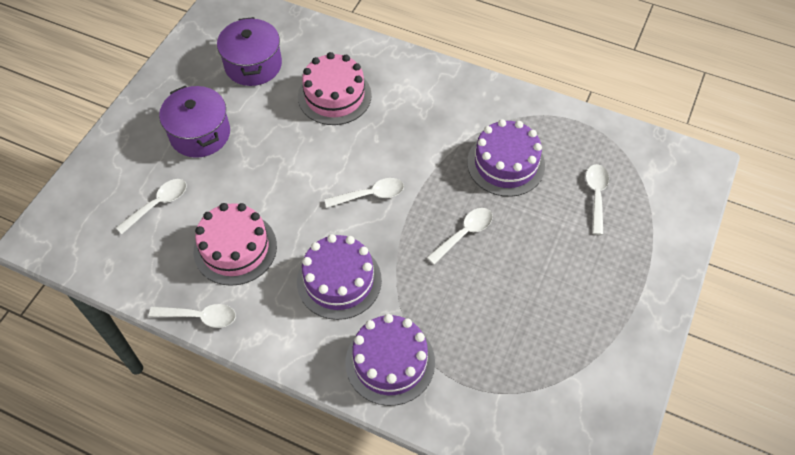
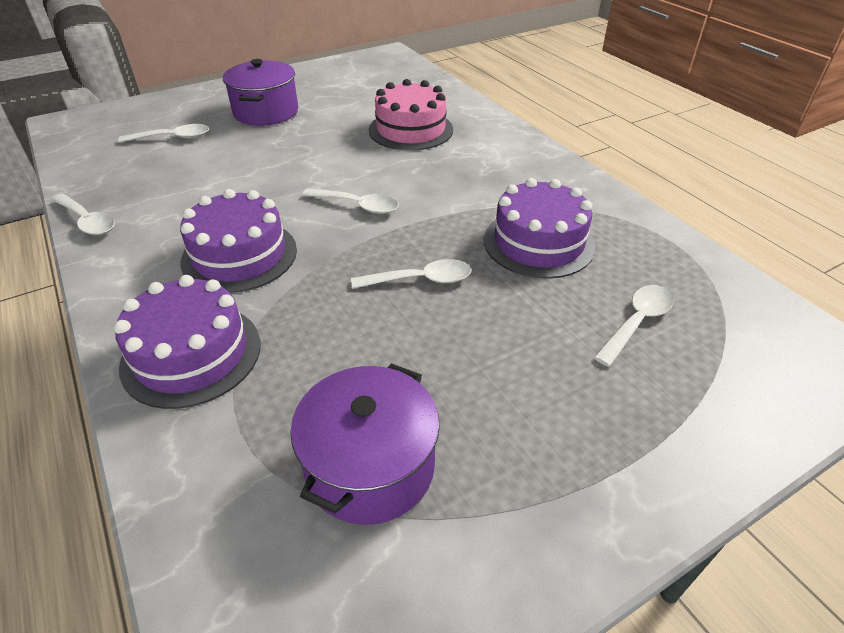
camera: 35 degrees right, 15 degrees down
(235, 248) = (186, 189): pink cake -> none
(253, 65) = (364, 90): purple pot -> purple pot (370, 466)

